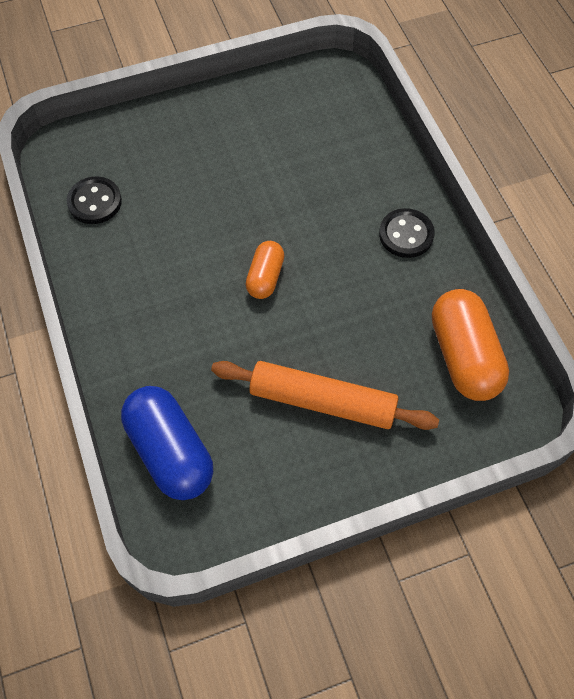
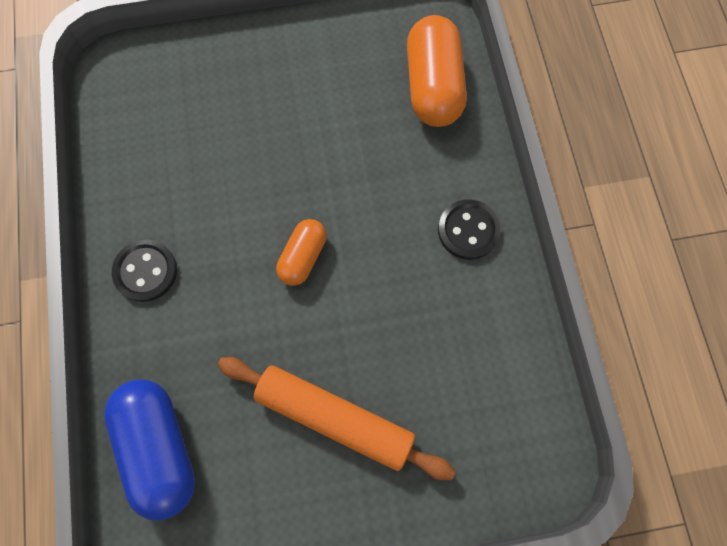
camera: 10 degrees right, 10 degrees up
(95, 202) = (138, 136): black button -> black button (145, 271)
(464, 356) = (501, 391): orange capsule -> orange capsule (433, 86)

